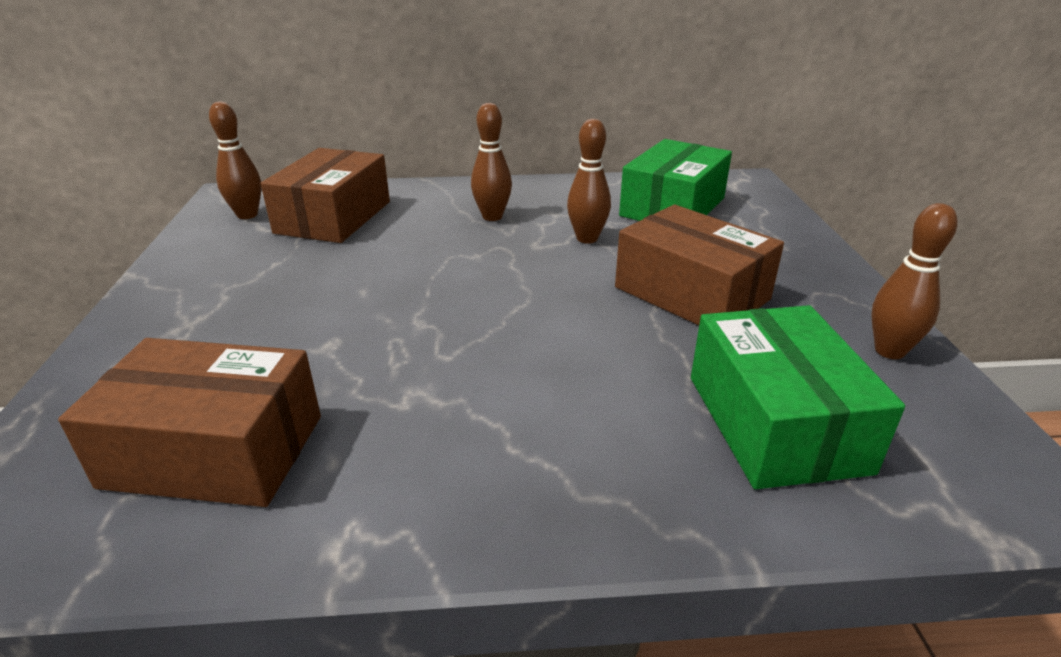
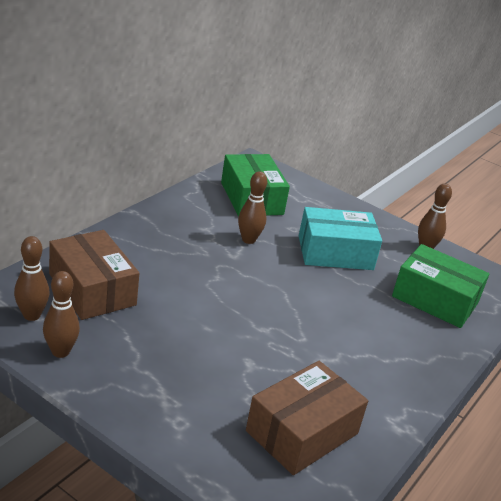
camera: 55 degrees left, 0 degrees up
(492, 217) = (180, 246): brown bowling pin -> brown bowling pin (60, 352)
(691, 293) = (335, 253): brown box -> turquoise box

